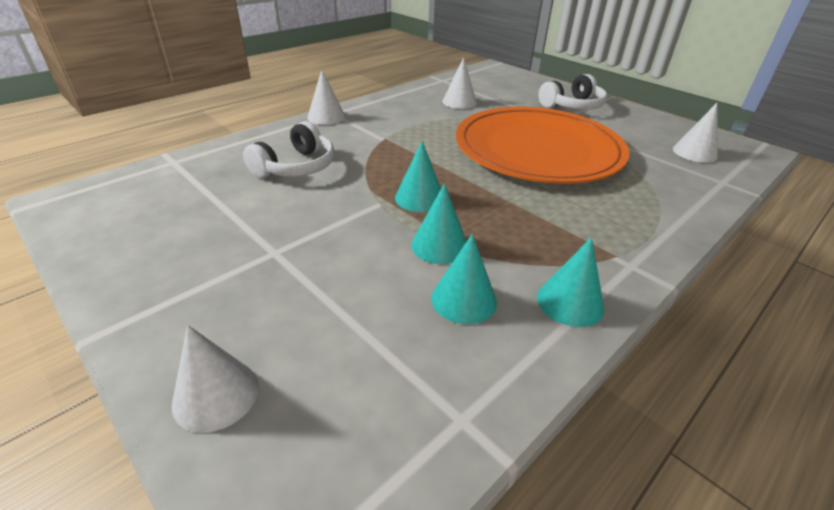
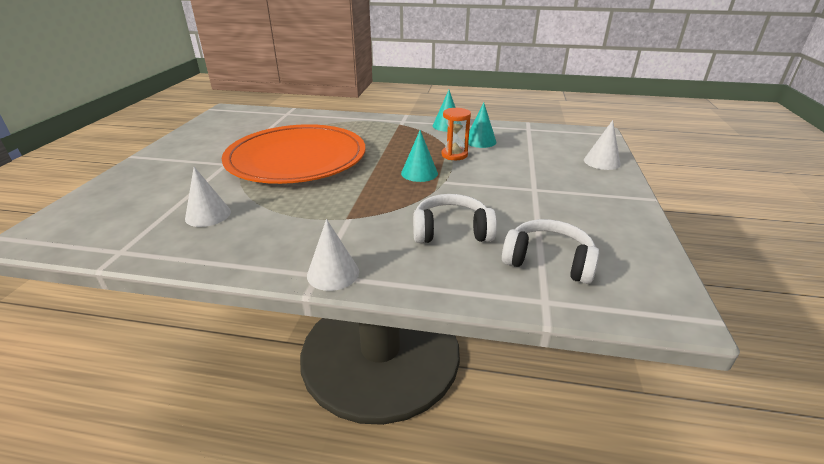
camera: 125 degrees left, 5 degrees down
(439, 245) = (454, 155): turquoise cone -> orange hourglass
(572, 106) = (177, 165): white headphones -> white headphones (548, 261)
(695, 152) = (248, 121): white cone -> none

